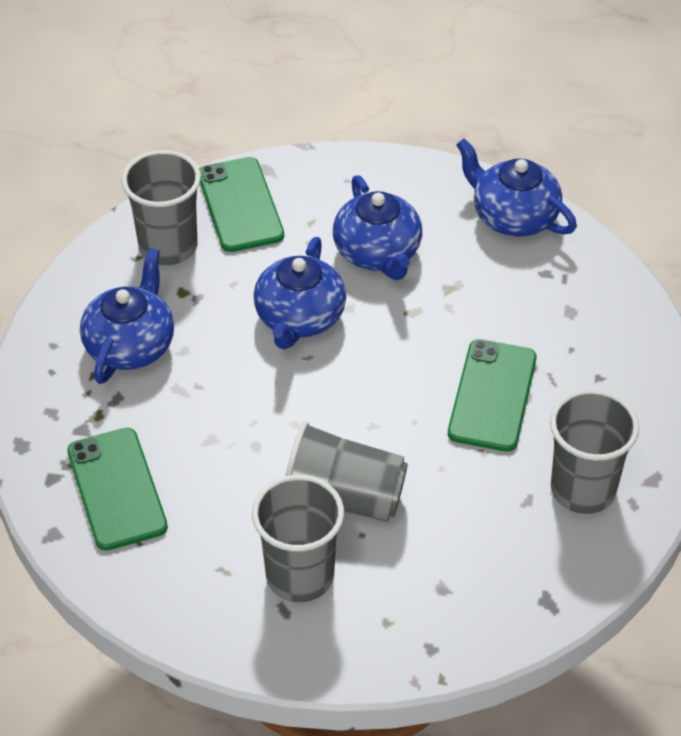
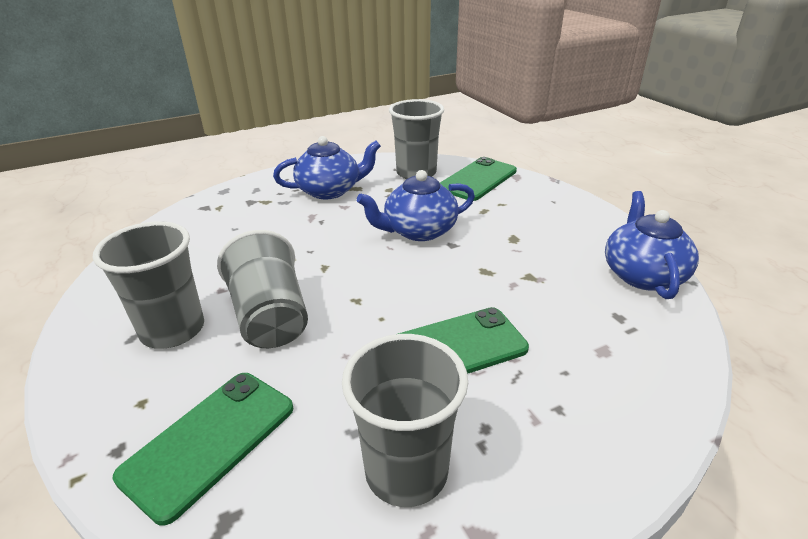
camera: 55 degrees right, 15 degrees down
(117, 489) = (210, 228): green phone -> green phone (209, 441)
(378, 253) = (515, 235): blue teapot -> none

